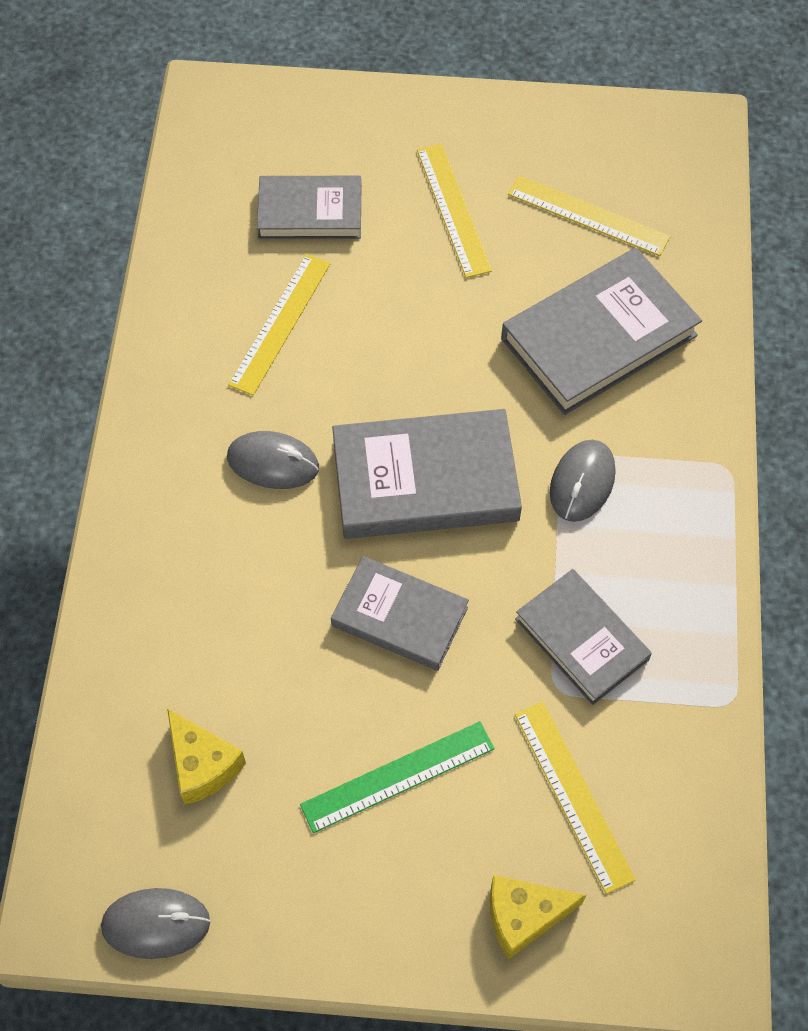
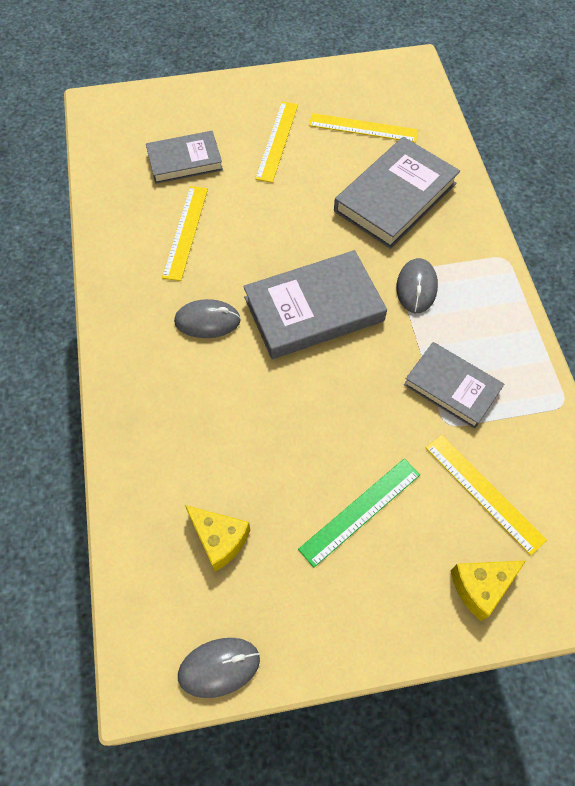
camera: 15 degrees left, 0 degrees up
(399, 616) = (326, 401): grey book -> none
(453, 209) = (277, 141): yellow ruler -> yellow ruler turned 45 degrees clockwise

